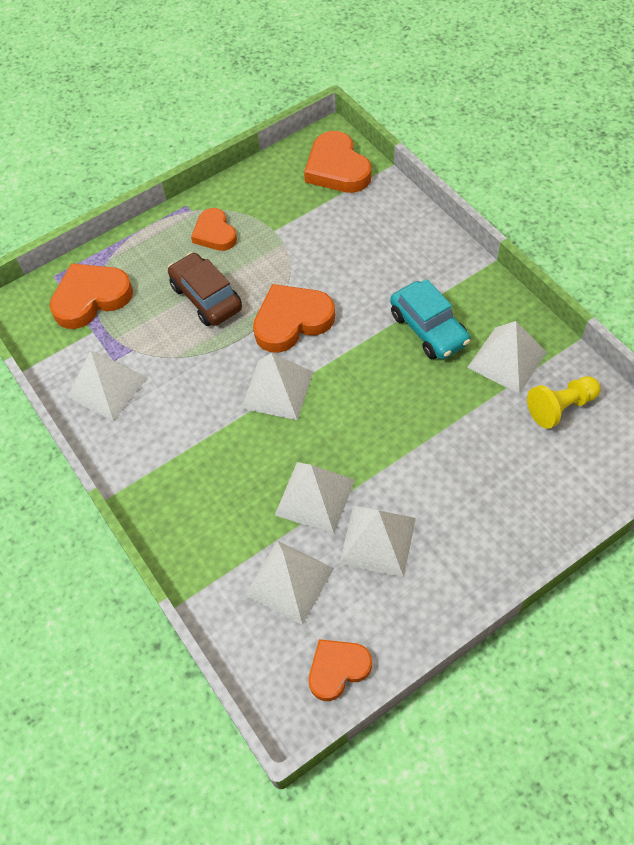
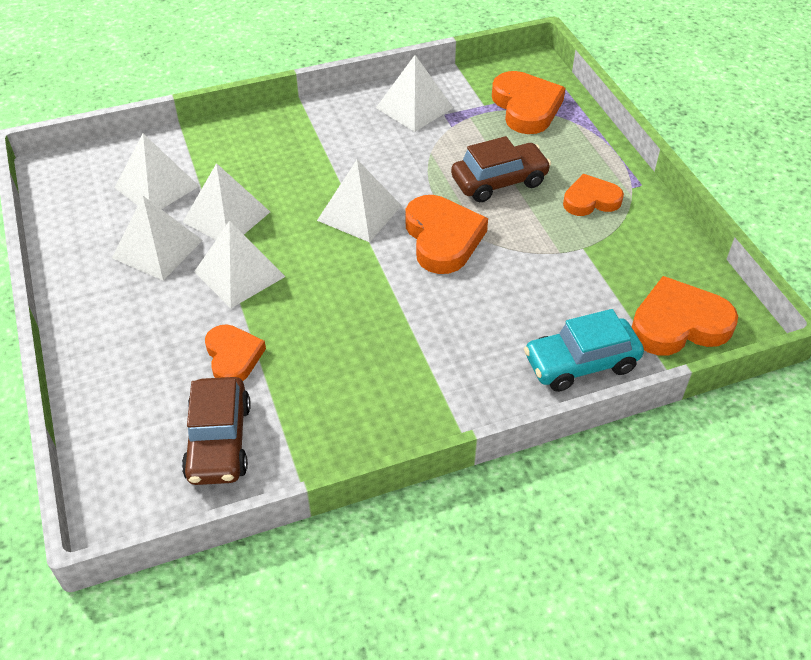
camera: 100 degrees right, 10 degrees down
(337, 669) = (63, 200): orange heart -> orange heart (233, 357)
(428, 329) = (385, 349): turquoise car -> turquoise car (581, 363)
(507, 360) = (309, 410): white pyramid -> white pyramid (239, 274)
(561, 407) = (219, 441): yellow pawn -> brown car

